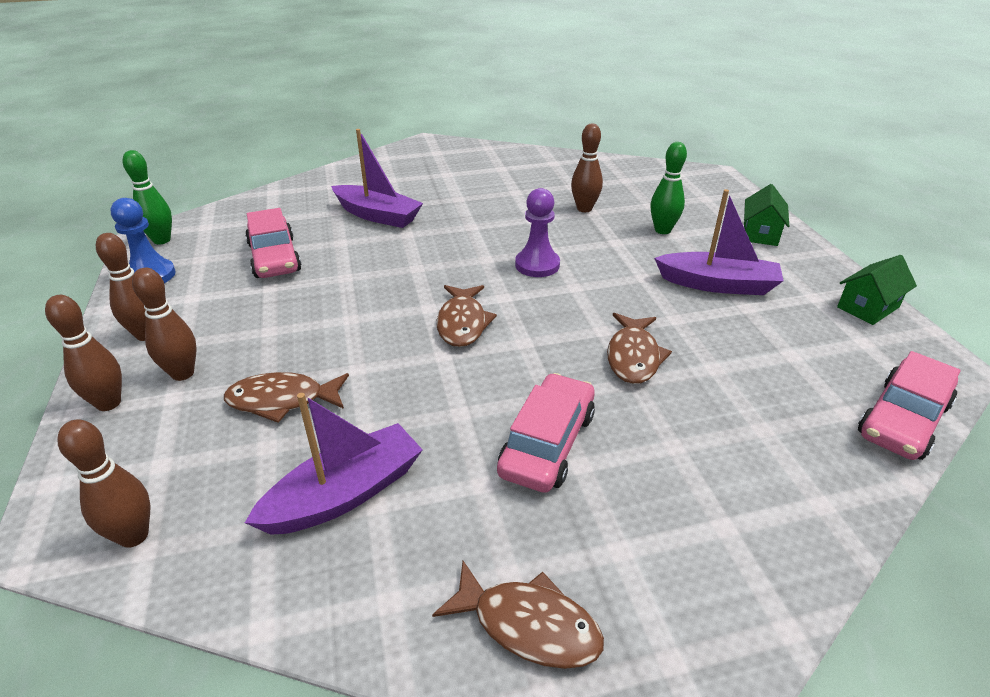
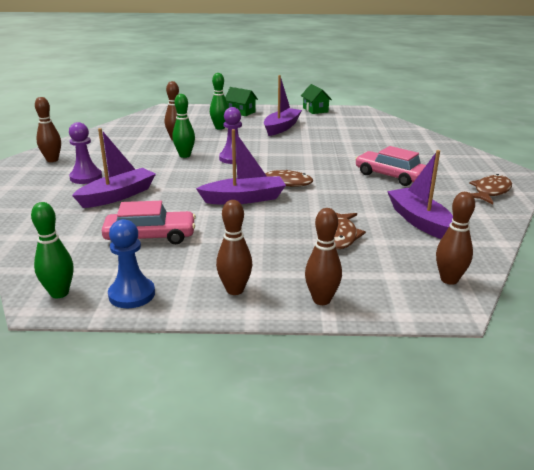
camera: 75 degrees left, 10 degrees down
(182, 373) = (296, 271): brown bowling pin -> brown bowling pin (52, 160)
(392, 299) = (244, 199): none -> purple boat
(422, 186) = (86, 177): none -> purple pawn
(526, 227) = (185, 155): none -> green bowling pin
(633, 356) = (332, 151): brown fish -> none
(902, 420) = (388, 121): pink car -> none

